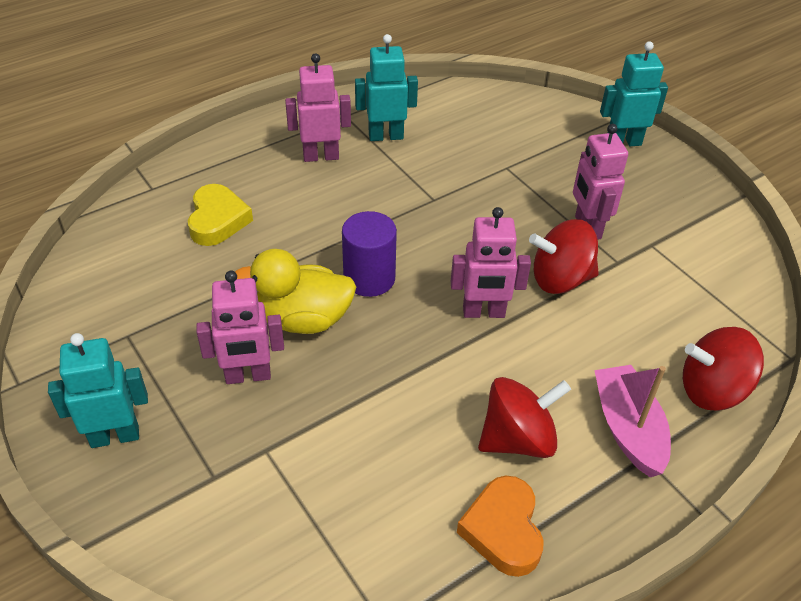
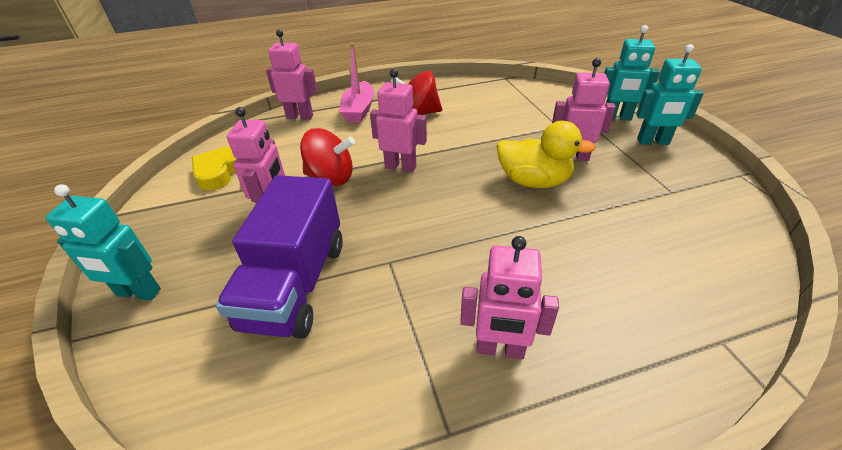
camera: 160 degrees left, 5 degrees down
(217, 220) = (622, 278): yellow heart -> yellow heart (219, 172)
(369, 278) = (476, 200): purple cylinder -> none
(386, 136) = (404, 368): turquoise robot -> turquoise robot (617, 117)
(502, 168) = (296, 284): none -> purple truck
(503, 530) = (444, 91): orange heart -> none
(712, 390) = (300, 117): red spinning top -> pink robot

